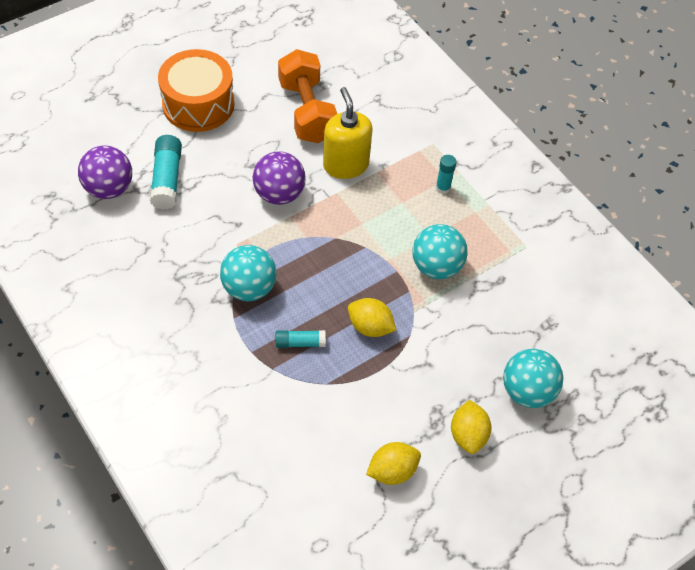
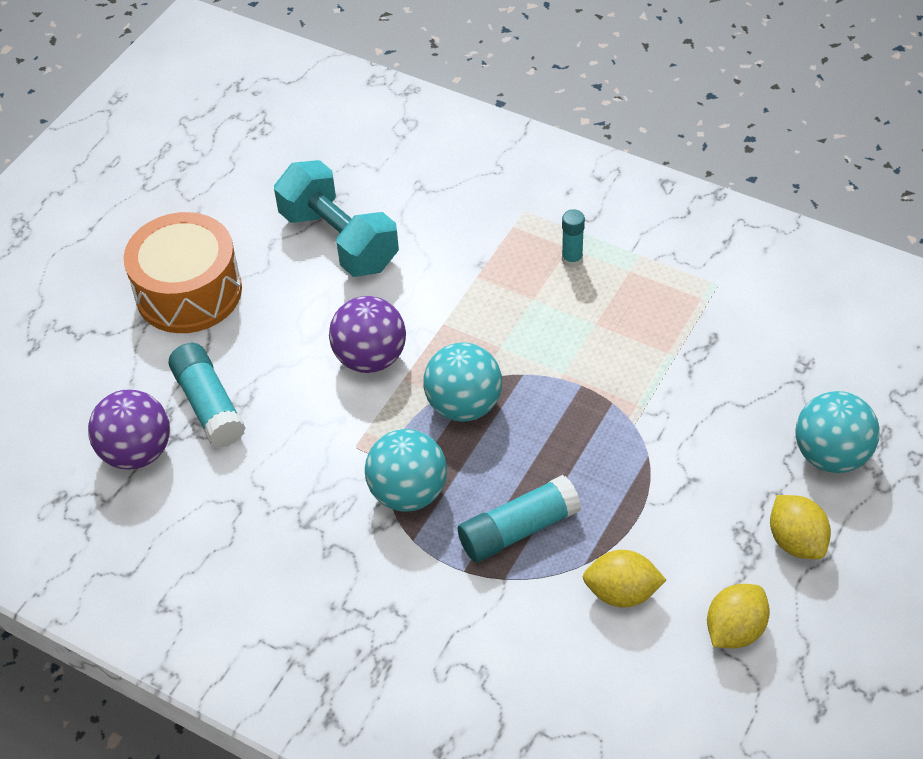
camera: 20 degrees left, 5 degrees down
(300, 343) = (518, 530): turquoise glue stick -> turquoise glue stick, size x1.68
(307, 111) = (339, 240): orange dumbbell -> turquoise dumbbell
(346, 165) = (432, 284): yellow soap dispenser -> none
(370, 327) = (593, 468): yellow lemon -> yellow lemon (622, 592)
(436, 266) = (626, 357): turquoise ball -> turquoise ball (464, 405)

